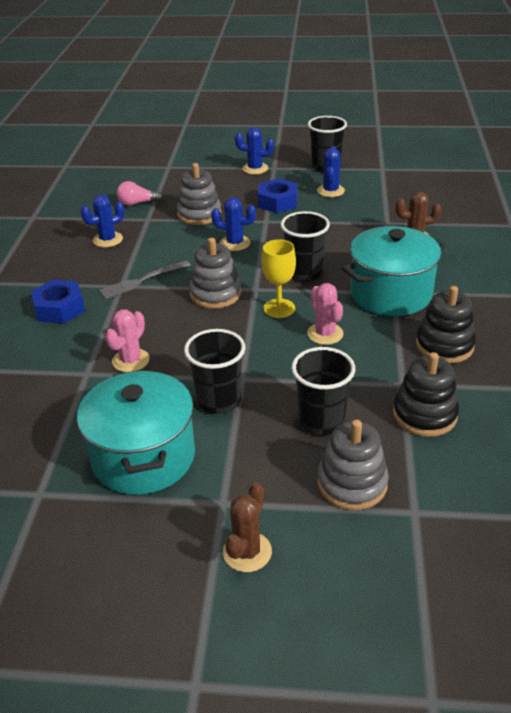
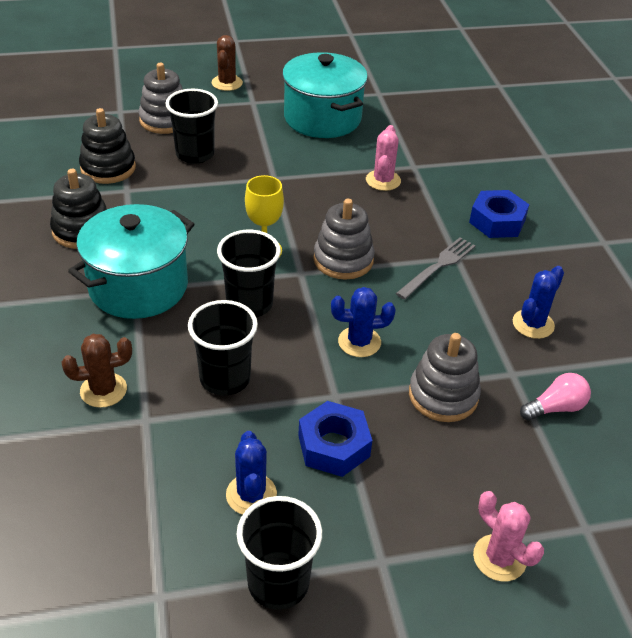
camera: 160 degrees right, 5 degrees up
(219, 401) = (285, 158): black cup -> black cup (225, 378)
(255, 169) = (417, 550): blue cactus -> none
(325, 334) = (207, 228): pink cactus -> pink cactus (499, 558)

